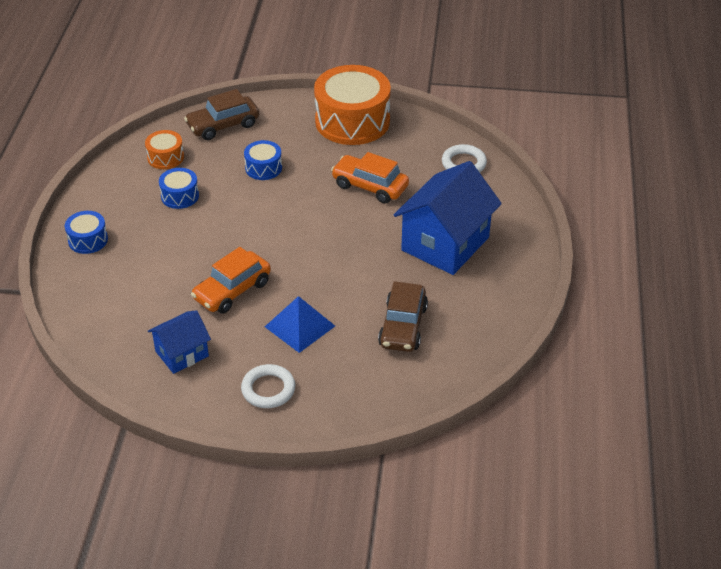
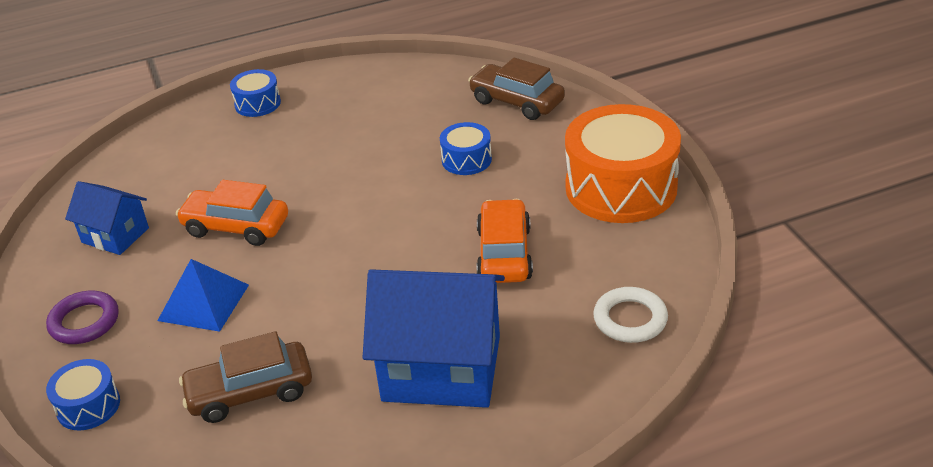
camera: 65 degrees right, 5 degrees down
(165, 157) = (426, 91): orange drum -> none
(180, 196) = (369, 126): blue drum -> blue drum (88, 406)
(268, 389) = (84, 322): white ring -> purple ring

